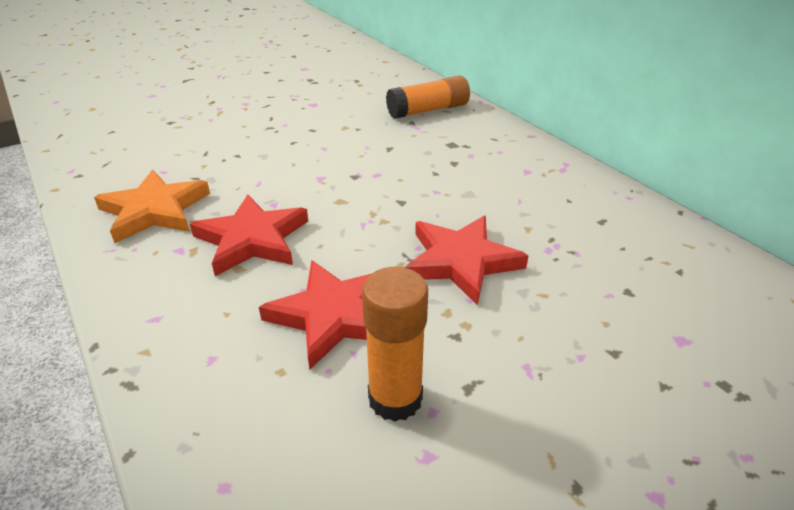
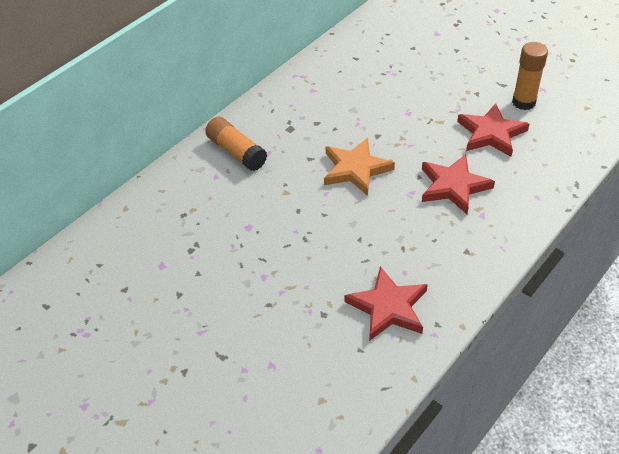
camera: 105 degrees left, 10 degrees up
(154, 210) = (453, 248): orange star -> orange star (355, 169)
(461, 261) = (423, 100): red star -> red star (388, 307)

